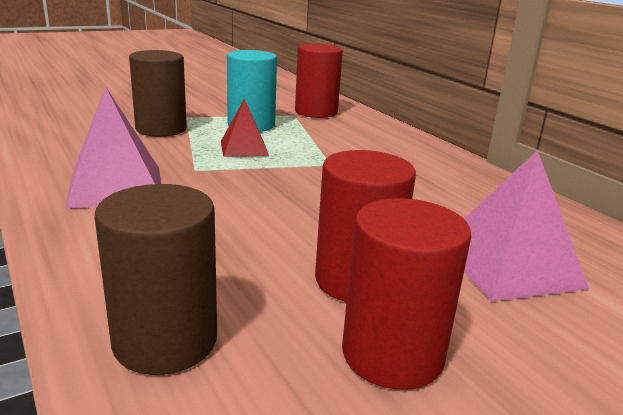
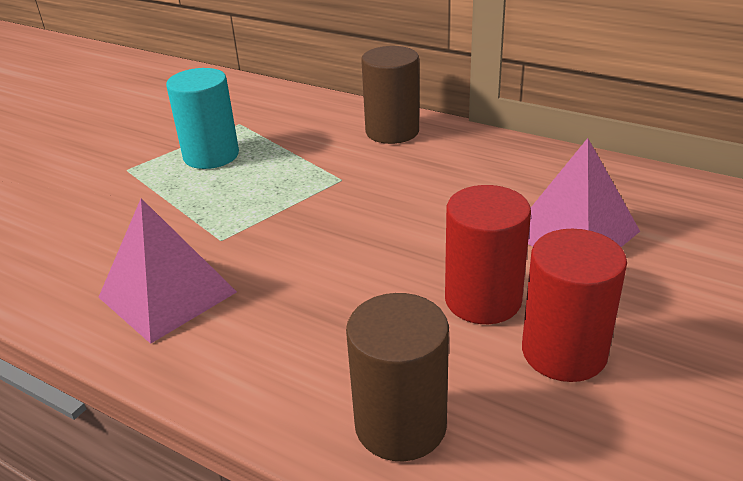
camera: 25 degrees left, 10 degrees up
(161, 129) = (120, 199): brown cylinder -> brown cylinder (392, 131)
(244, 148) = (239, 191): red pyramid -> none
(316, 112) = (258, 111): red cylinder -> none

